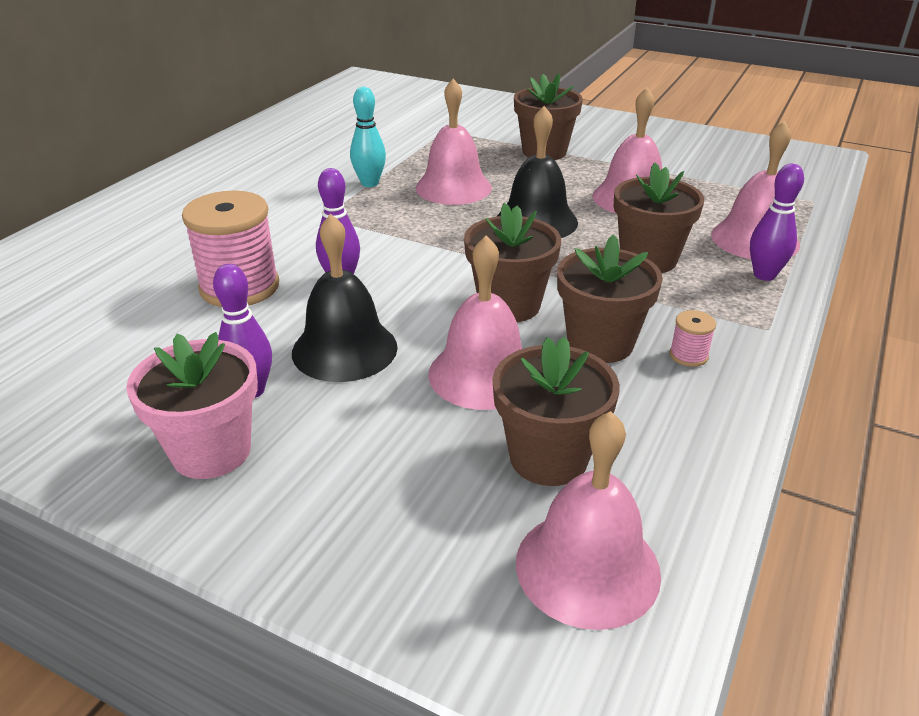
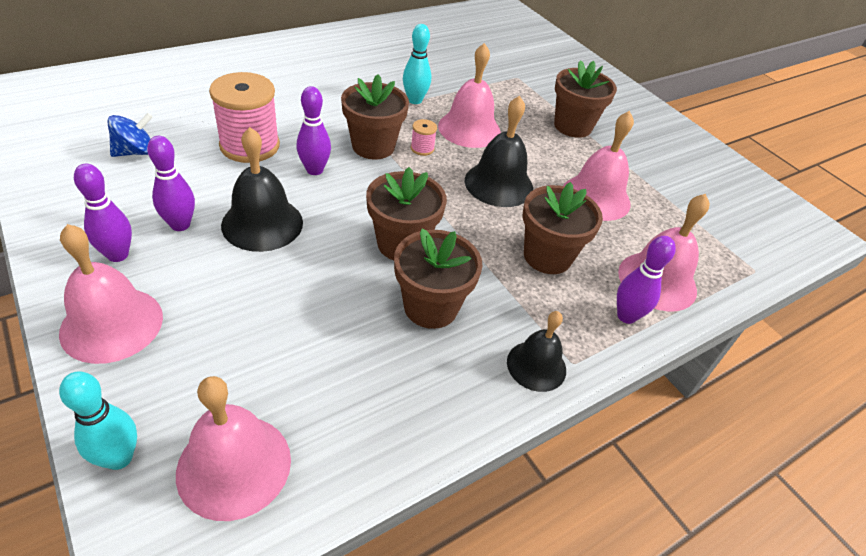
camera: 25 degrees right, 10 degrees up
(103, 346) = (135, 152): none -> blue spinning top
(211, 451) = (118, 255): pink flower pot -> purple bowling pin
(461, 631) = (119, 458): none -> turquoise bowling pin
(483, 374) = (326, 288): pink bell -> pink bell (112, 324)
(548, 458) = (298, 374): brown flower pot -> brown flower pot (373, 146)
(688, 355) = (483, 351): pink spool -> pink spool (422, 148)
(743, 345) = (536, 365): none -> black bell

